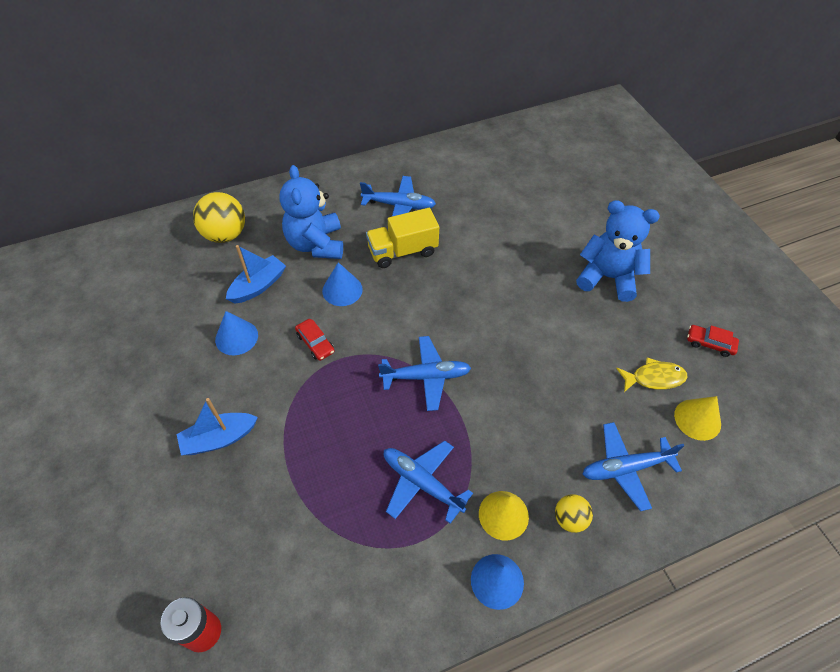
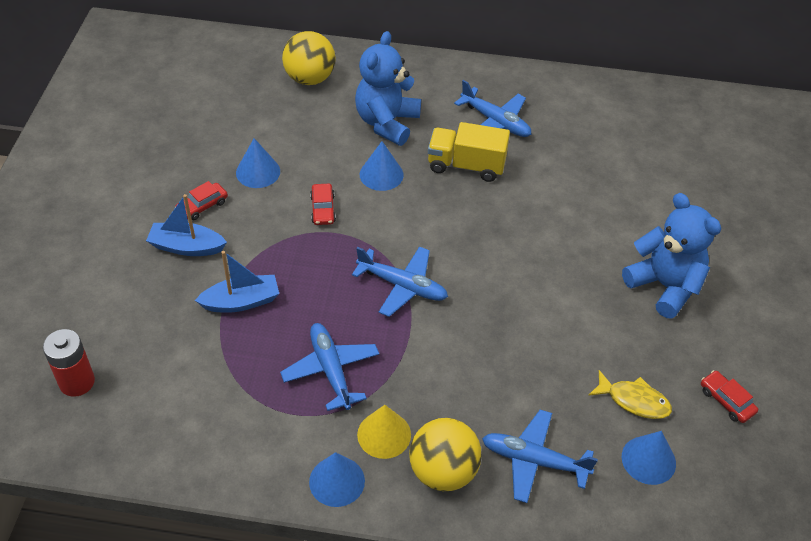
camera: 30 degrees right, 5 degrees down
(207, 393) = (202, 206): none -> red car
(258, 286) = (307, 137): blue boat -> blue boat (241, 302)
(569, 519) = (443, 471): yellow ball -> yellow ball, size x1.79
(697, 419) = (648, 460): yellow cone -> blue cone

